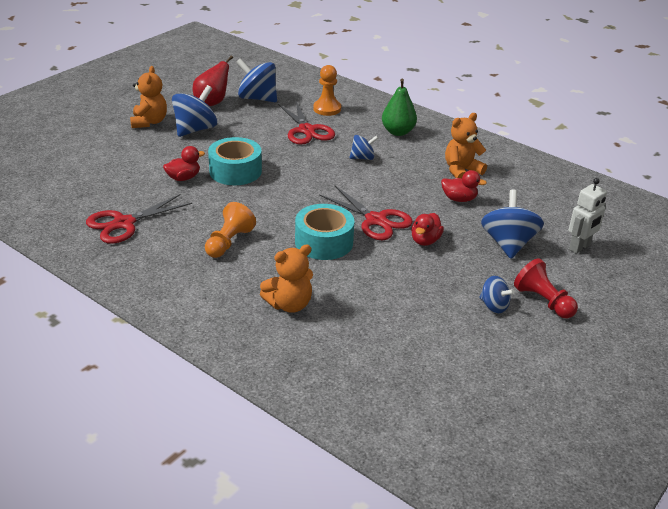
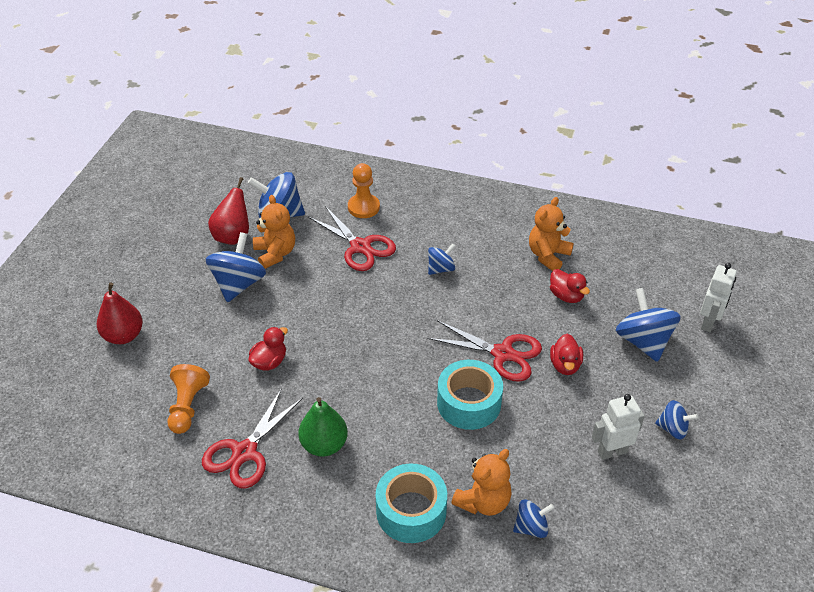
camera: 20 degrees left, 10 degrees up
(89, 137) = (123, 336): none -> red pear
(149, 122) = (179, 289): orange teddy bear -> orange teddy bear (275, 253)
(229, 242) = (373, 439): orange pawn -> orange pawn (187, 406)
(235, 171) = (320, 333): turquoise tape -> turquoise tape (411, 511)
(318, 332) = (531, 527): none -> blue spinning top
(398, 132) = (455, 219): green pear -> green pear (324, 445)
(426, 305) = (612, 451): none -> white robot
(459, 199) = (566, 296): red duck -> red duck turned 60 degrees clockwise
(543, 301) = (712, 406): red pawn -> none

